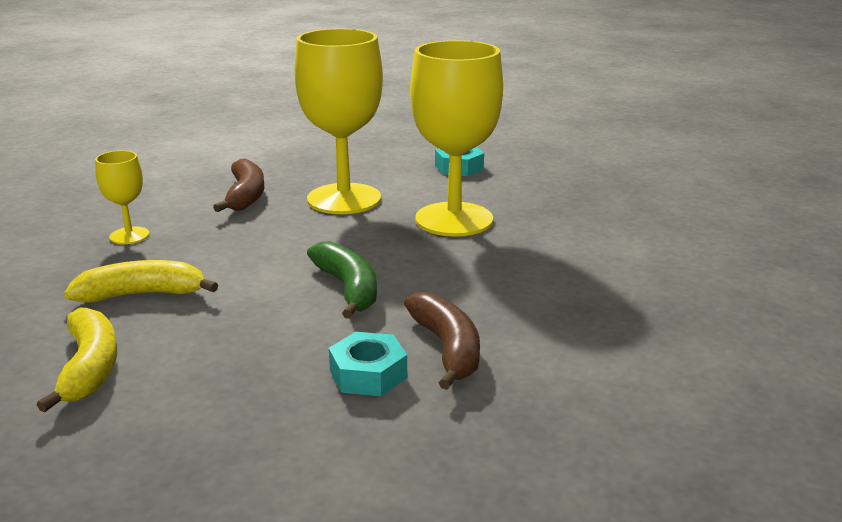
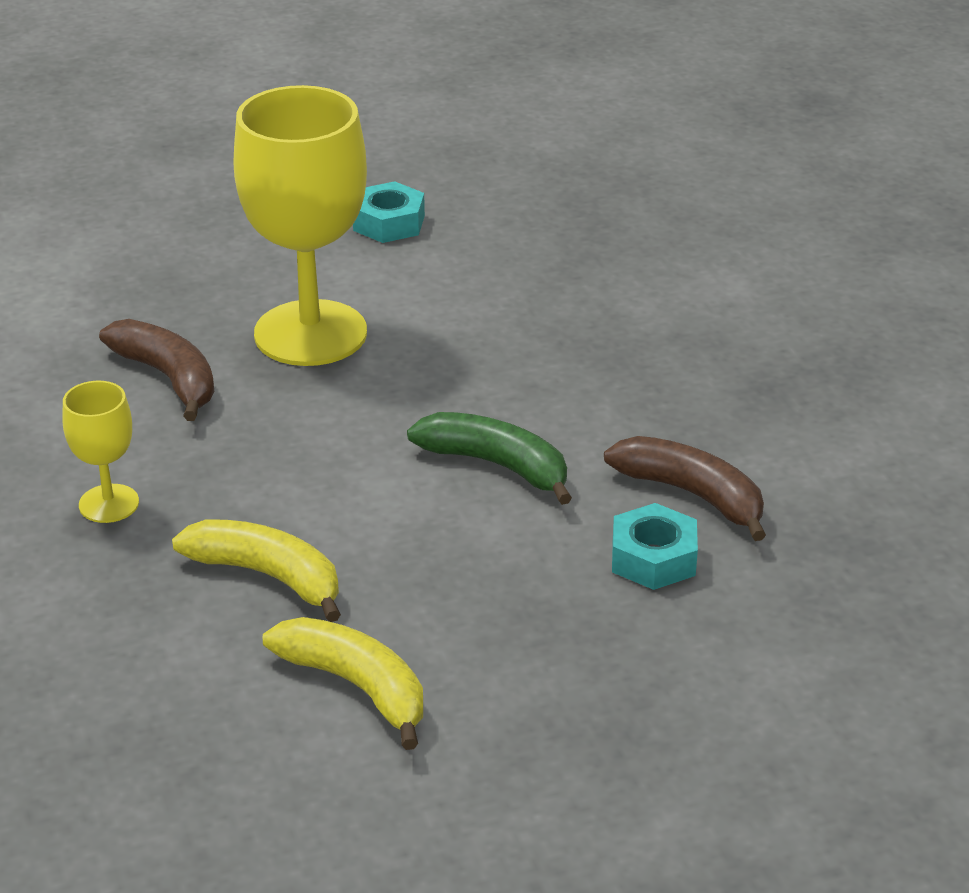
camera: 35 degrees left, 10 degrees up
(142, 294) = (268, 576): yellow banana -> yellow banana turned 75 degrees clockwise
(454, 219) = (489, 315): yellow goblet -> none

